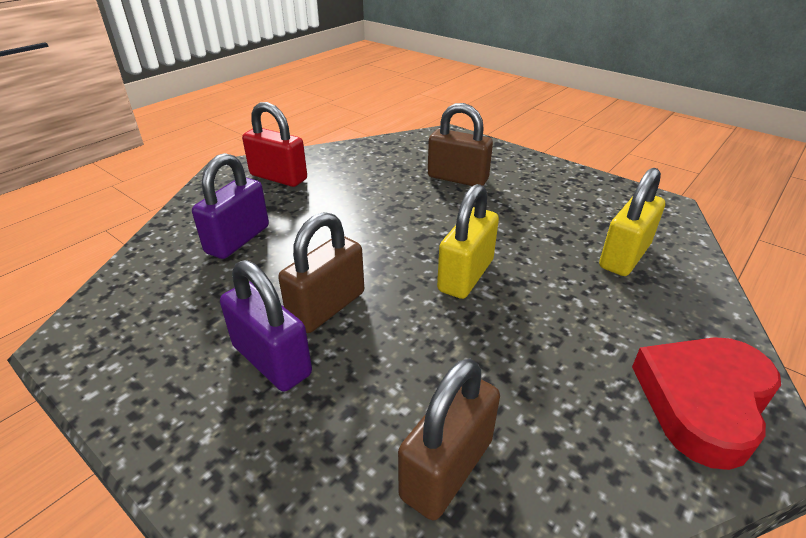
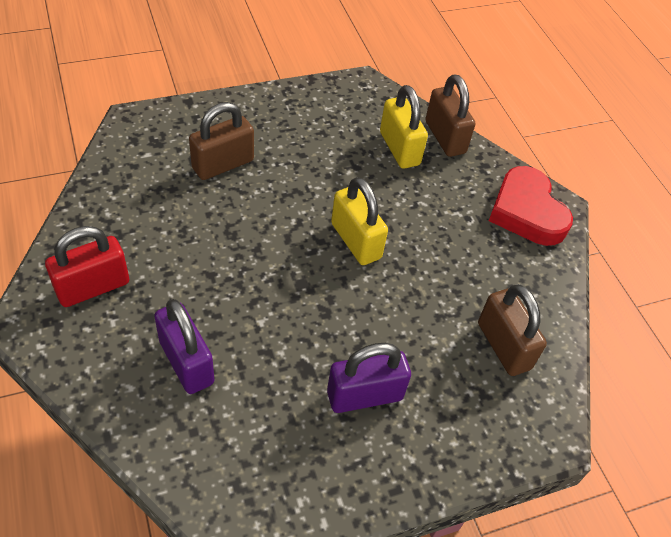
camera: 65 degrees left, 15 degrees up
(327, 307) = (330, 339): brown padlock -> brown padlock (445, 137)

